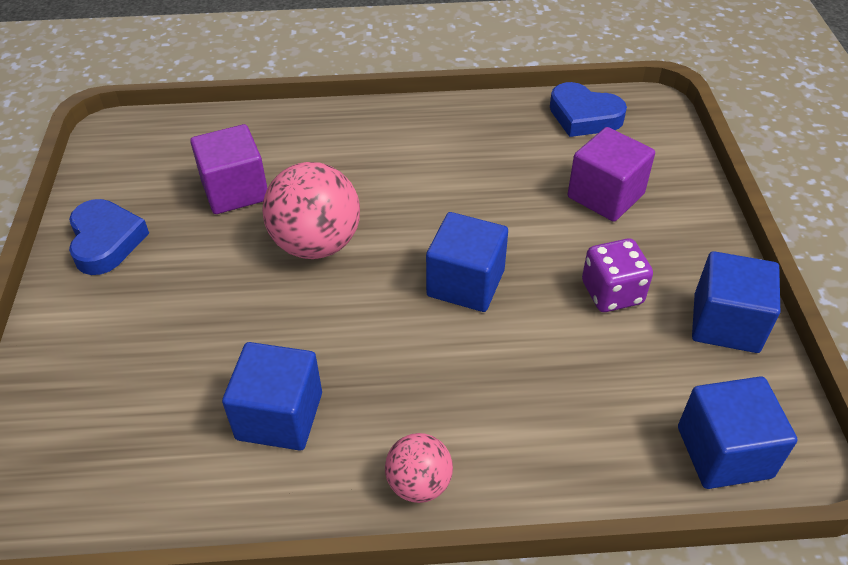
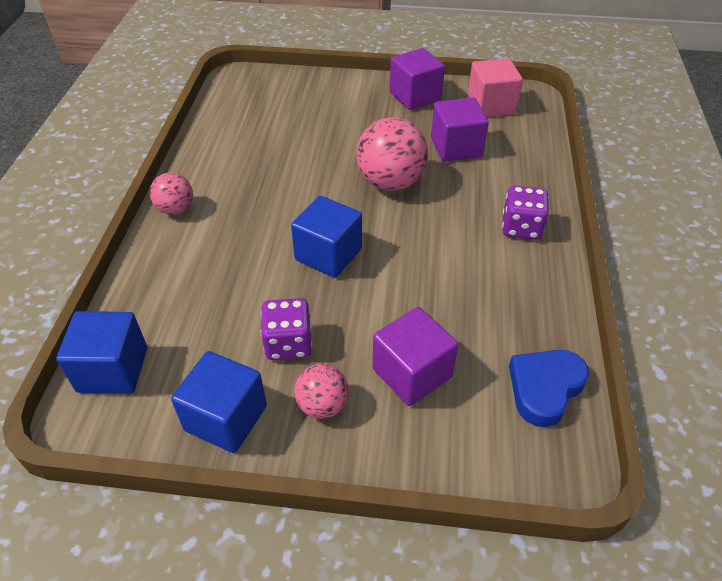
camera: 100 degrees right, 0 degrees up
(106, 241) = (415, 96): blue heart -> purple cube
(136, 164) = (491, 105): none -> pink cube
(279, 416) = (250, 159): blue cube -> none
(380, 133) = (521, 227): none -> purple dice
(672, 252) = (322, 405): none -> pink ball

